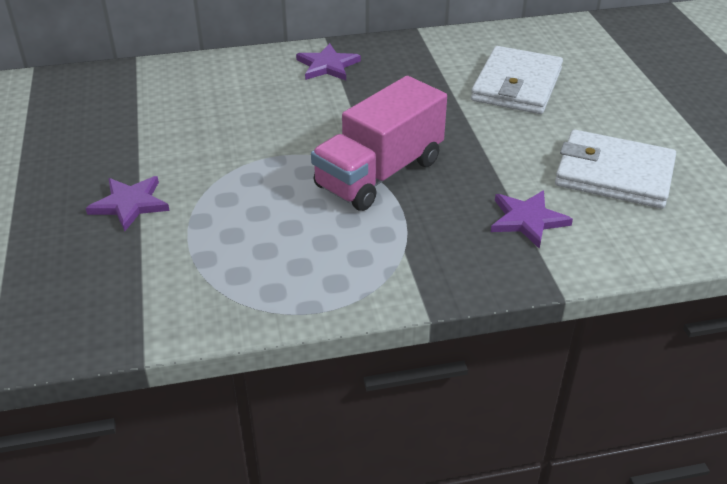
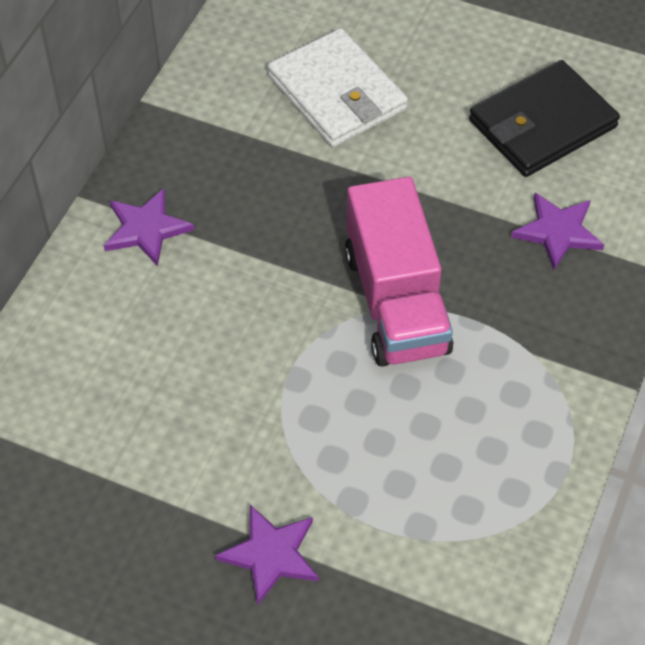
camera: 55 degrees left, 15 degrees up
(613, 174) = (542, 124): white wallet -> black wallet

